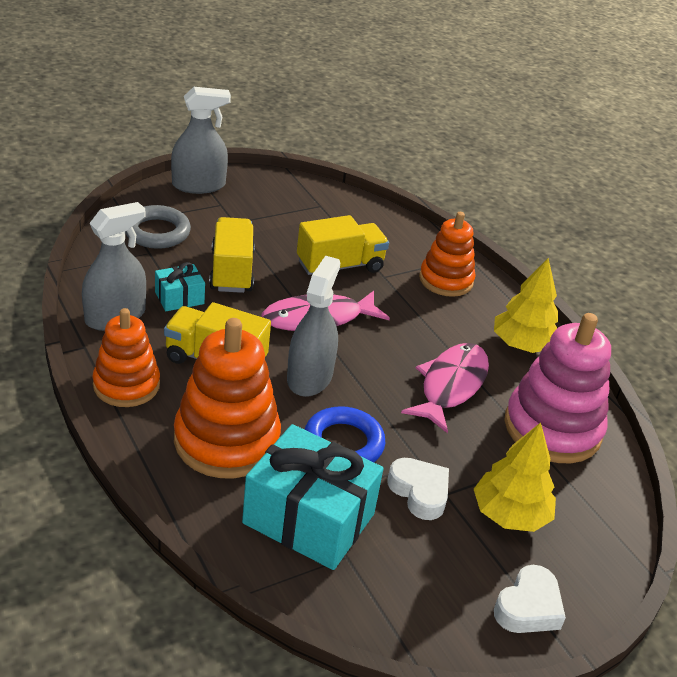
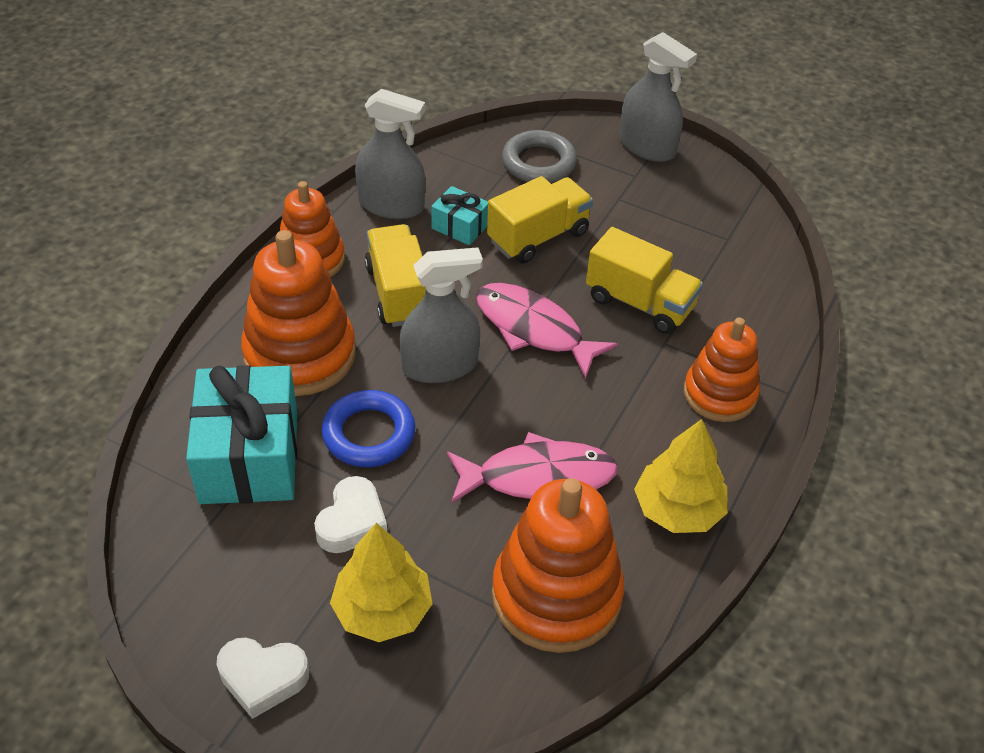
camera: 60 degrees right, 10 degrees up
(552, 428) = (556, 595): pink stacking toy -> orange stacking toy

